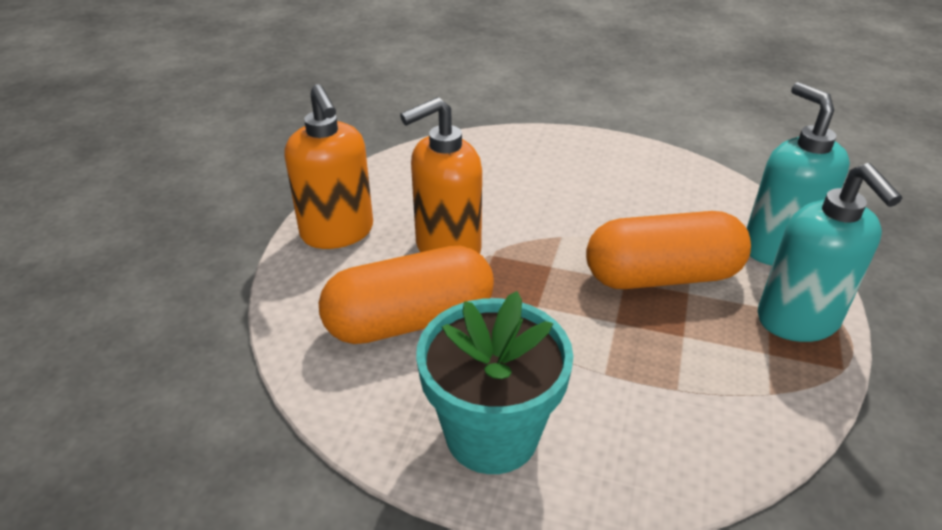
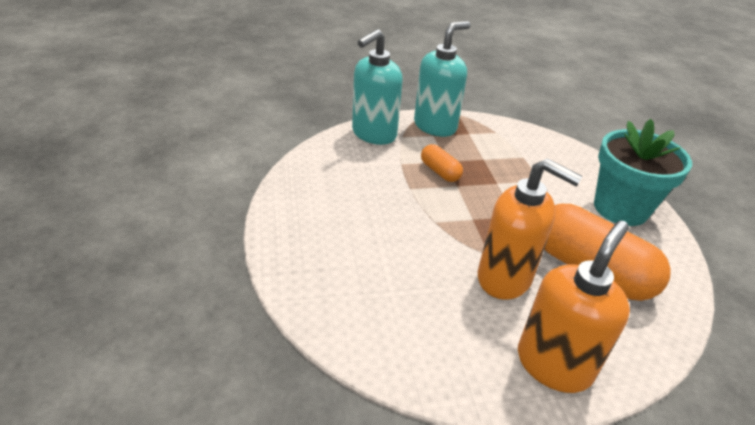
camera: 120 degrees left, 0 degrees up
(662, 276) = (440, 172): orange capsule -> orange capsule, size x0.48

